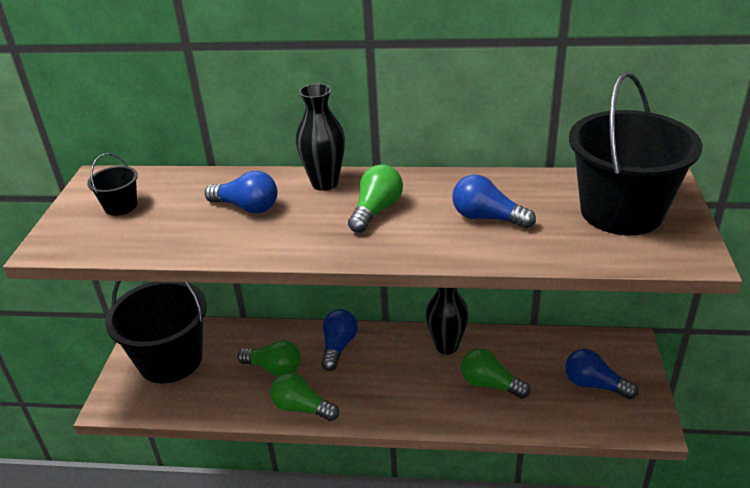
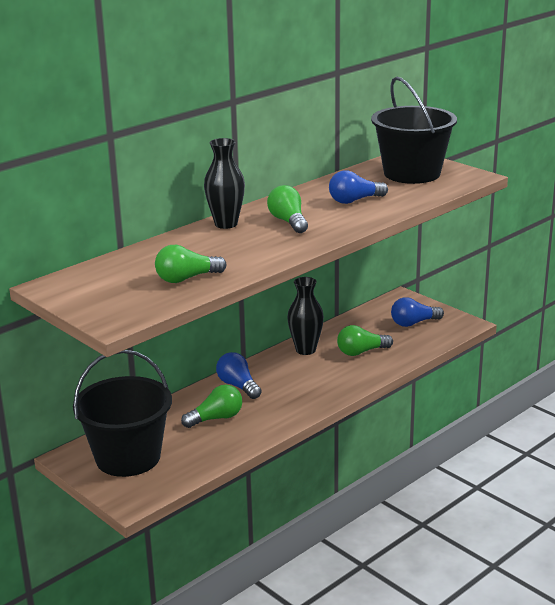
camera: 50 degrees left, 10 degrees down
(121, 206) = (111, 288): black bucket -> none
(247, 207) = (204, 252): blue light bulb -> none
(302, 408) = (273, 423): green light bulb -> green light bulb (187, 278)

